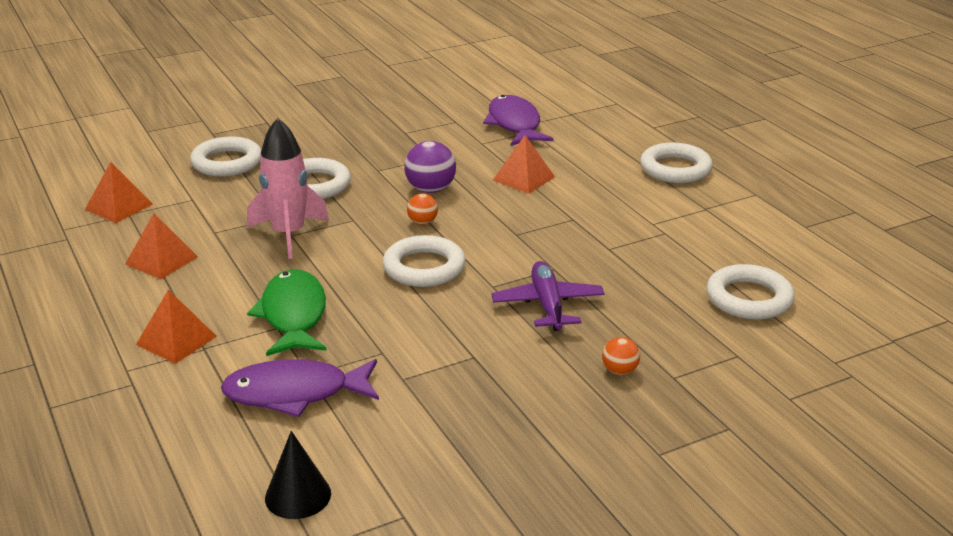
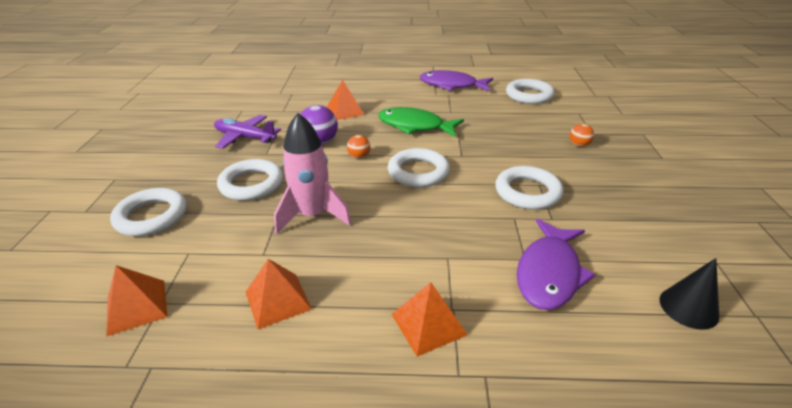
camera: 60 degrees left, 5 degrees up
(293, 315) = (436, 245): green fish -> green fish (414, 126)
(514, 124) = (275, 95): purple fish -> purple fish (451, 85)
(547, 305) = (497, 145): purple plane -> purple plane (245, 137)
(675, 169) = (386, 73): white ring -> white ring (527, 192)

